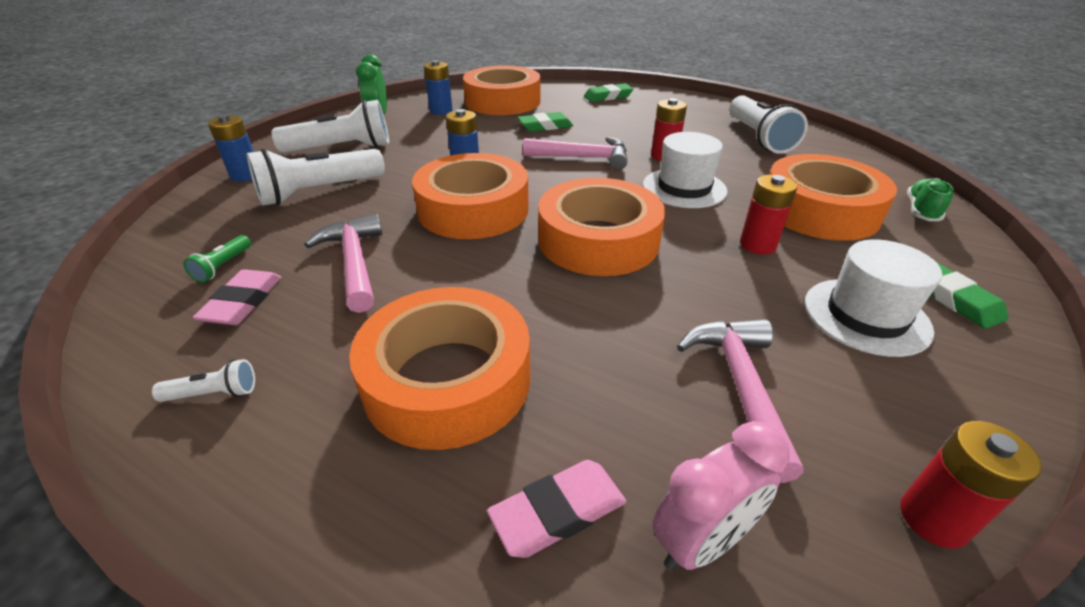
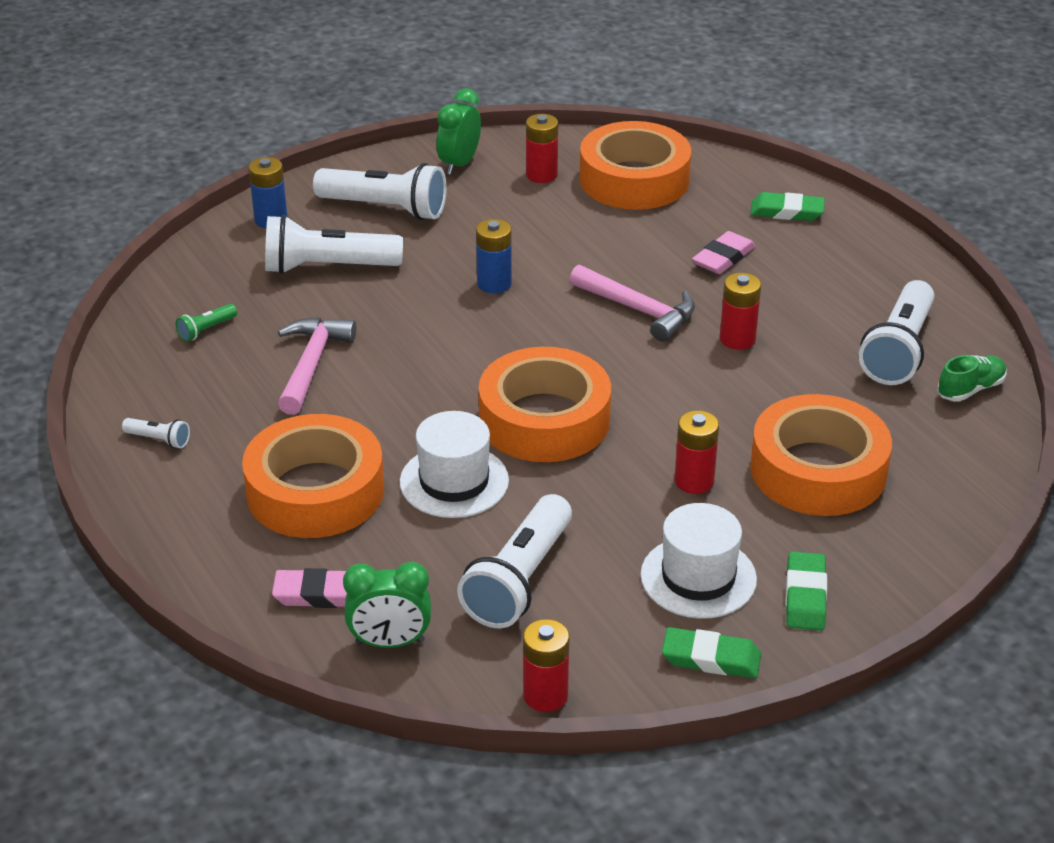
camera: 30 degrees right, 0 degrees up
(243, 302) = (207, 371): pink eraser -> pink eraser (723, 258)
(441, 111) = (541, 175): blue battery -> red battery
(473, 209) = (458, 341): orange tape -> none
(545, 126) = (645, 243): green eraser -> green eraser (711, 658)
(684, 188) = (705, 390): white hat -> white hat (454, 481)
(702, 542) = (390, 642): pink clock -> green clock
(740, 387) = (519, 580): pink hammer -> white flashlight
(921, 211) = (936, 512): green shoe -> green shoe (970, 389)

